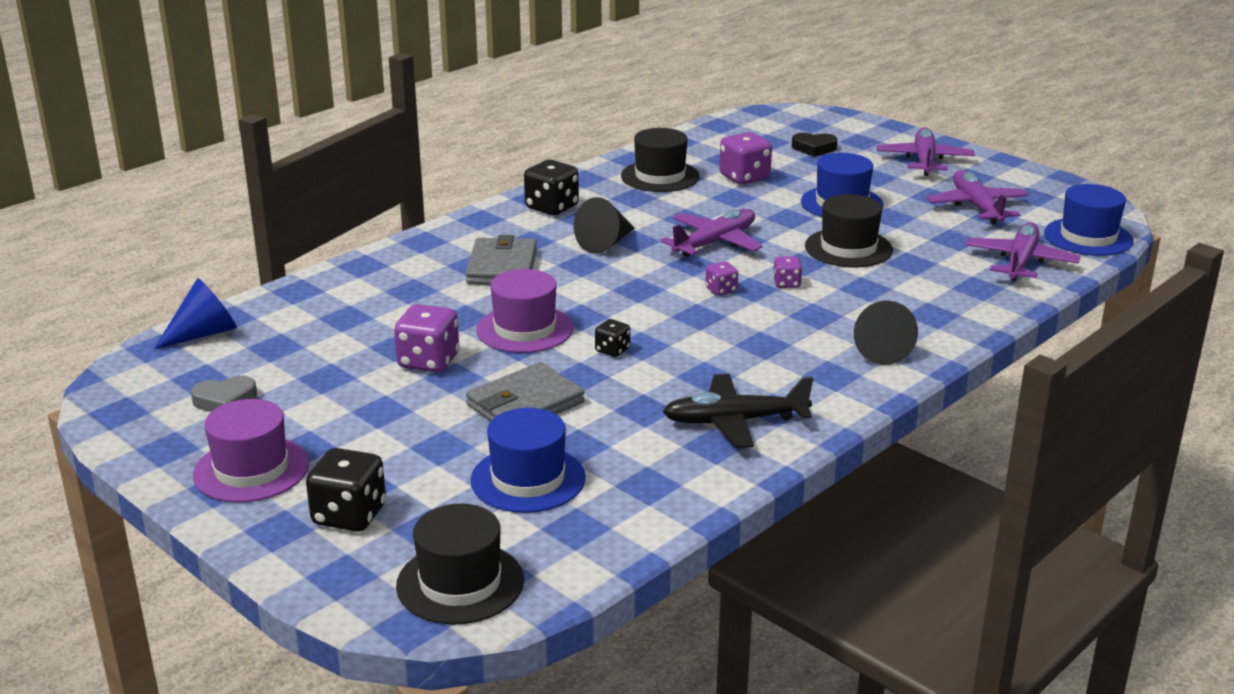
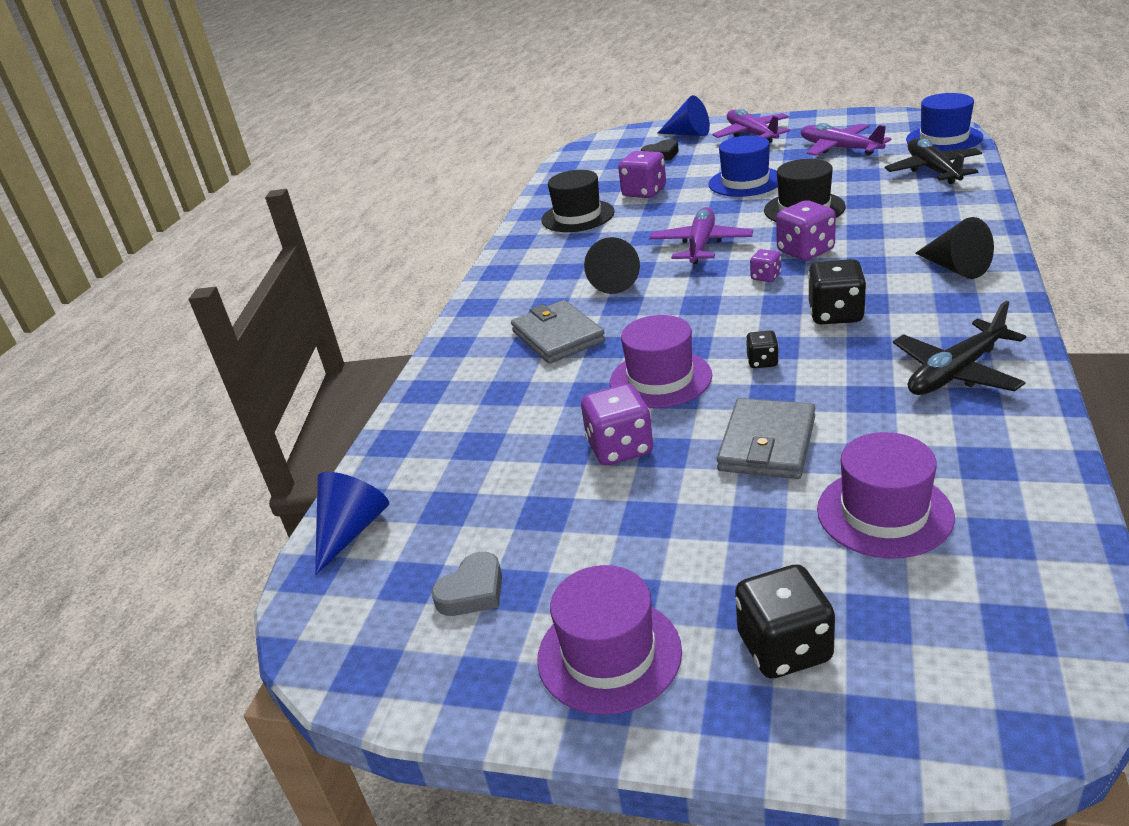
camera: 25 degrees left, 5 degrees up
(460, 583) = (1002, 658): black hat -> none
(528, 479) = (884, 513): blue hat -> purple hat
(552, 207) = (526, 273): black dice -> black dice (836, 314)
(786, 284) = (805, 251): purple dice -> purple dice, size x1.84
(870, 137) = (688, 134): none -> blue cone
(1020, 262) = (933, 170): purple plane -> black plane

